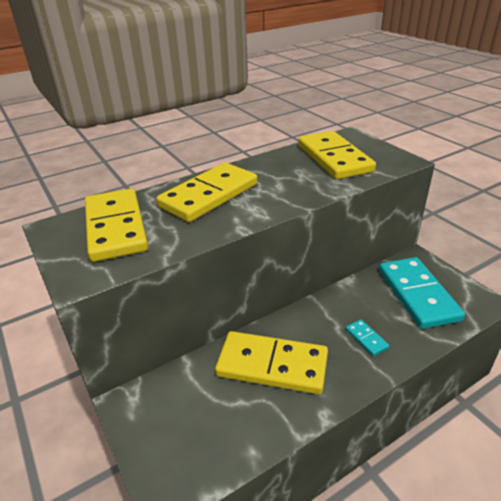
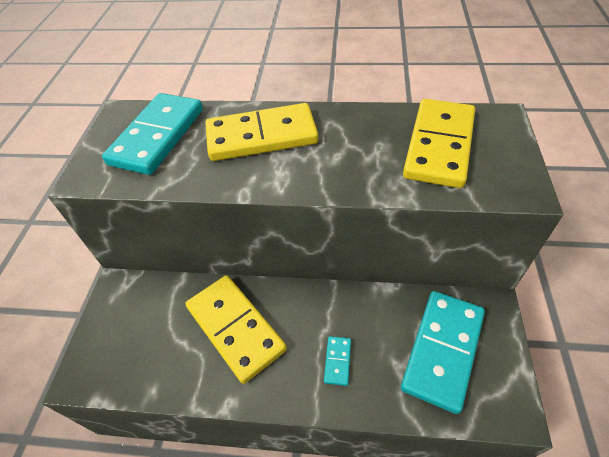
camera: 40 degrees right, 15 degrees up
(115, 227) = (157, 136): yellow domino -> turquoise domino

